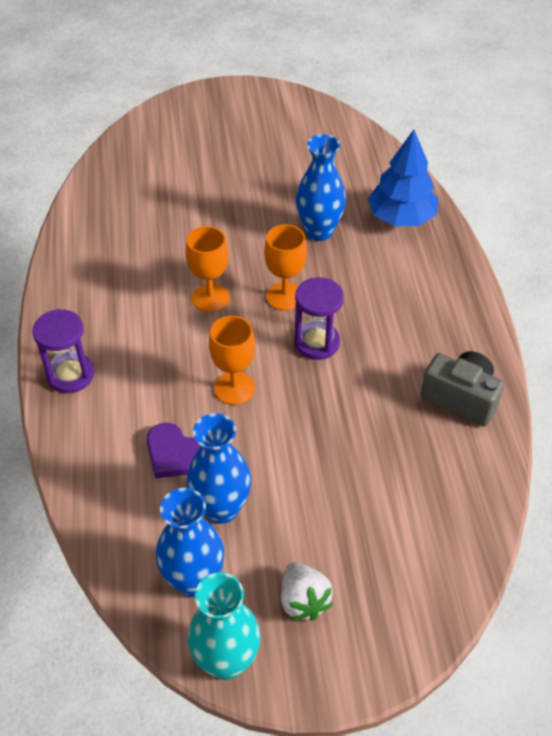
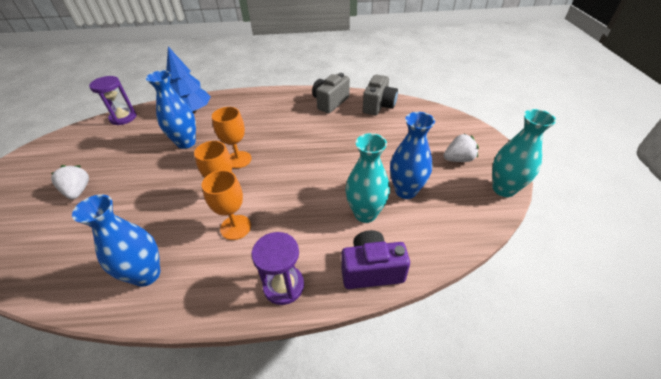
camera: 85 degrees left, 5 degrees down
(83, 460) = (371, 270): none -> purple camera
(175, 454) = (365, 213): purple heart -> turquoise vase
(194, 580) = (458, 203): blue vase -> blue vase (147, 274)
(219, 163) = (78, 191): none -> white strawberry
(234, 388) = (312, 184): orange goblet -> orange goblet (235, 227)
(317, 342) = (282, 147): purple hourglass -> purple hourglass (123, 118)
(462, 479) = (378, 106): none -> grey camera

